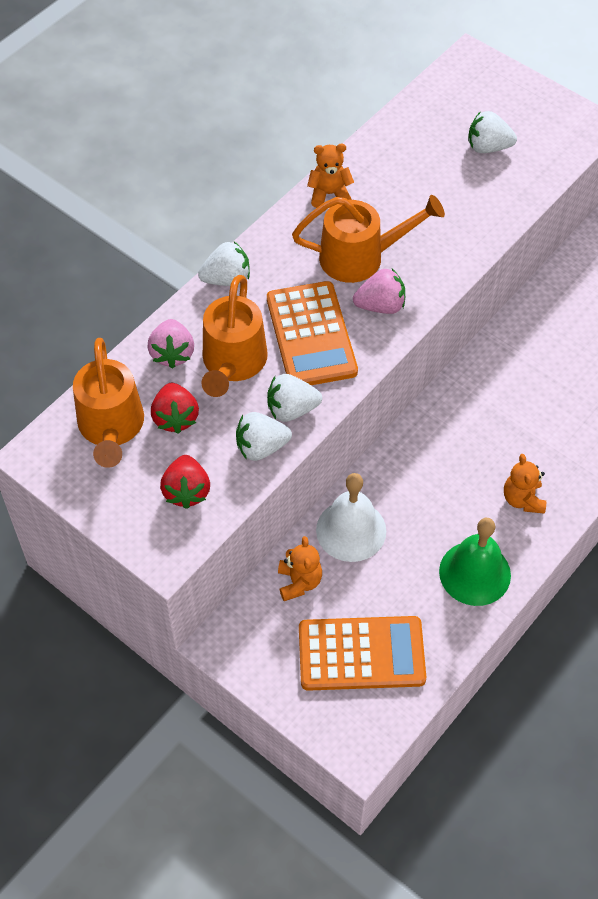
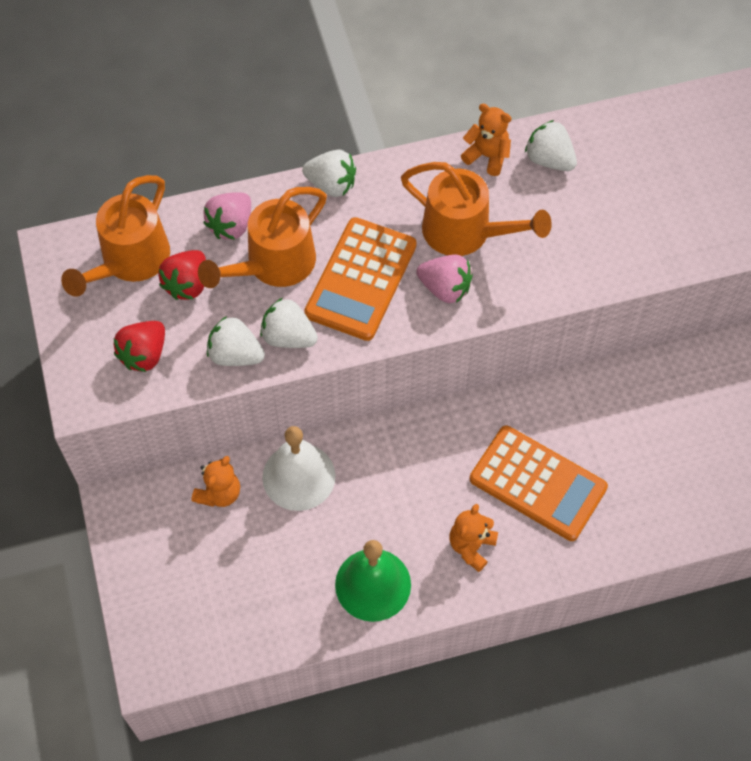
camera: 35 degrees right, 5 degrees up
(361, 654) = (219, 590): orange calculator -> orange calculator (537, 483)
(488, 147) = (676, 193): white strawberry -> white strawberry (549, 160)

